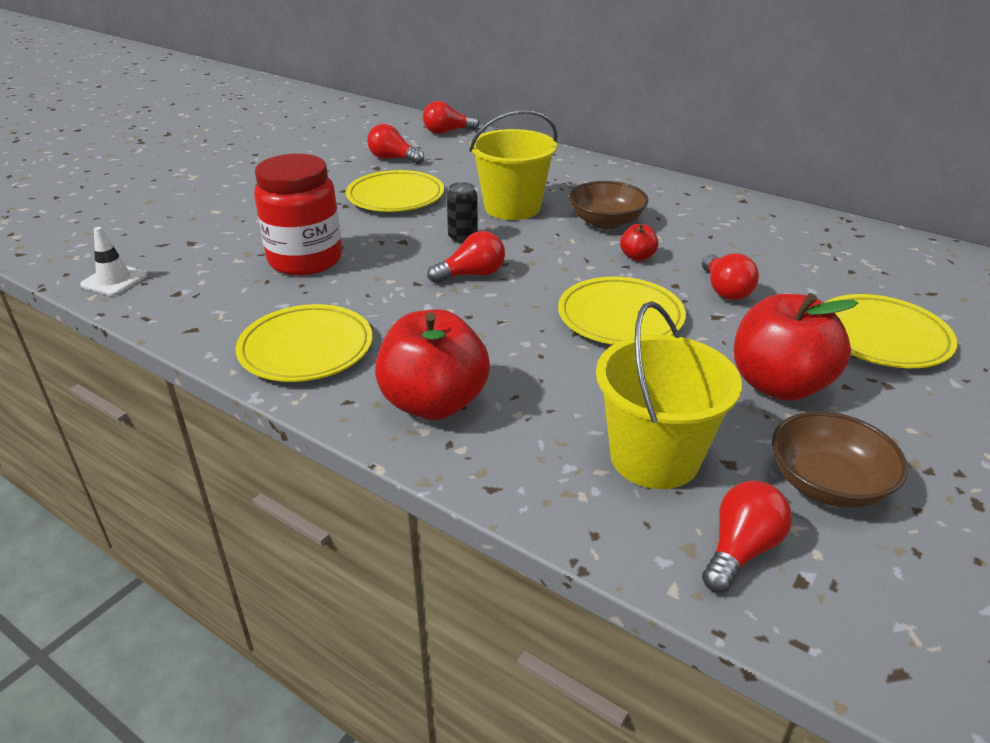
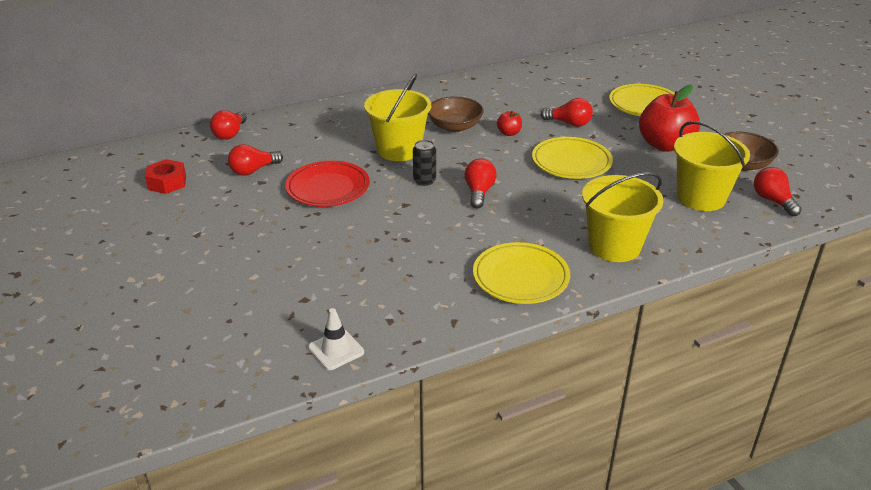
camera: 60 degrees left, 0 degrees up
(305, 260) = (393, 251): red jar -> none
(338, 136) = (167, 183): none -> red nut
(395, 197) = (328, 188): yellow plate -> red plate
(434, 403) = (614, 246): red apple -> yellow bucket

